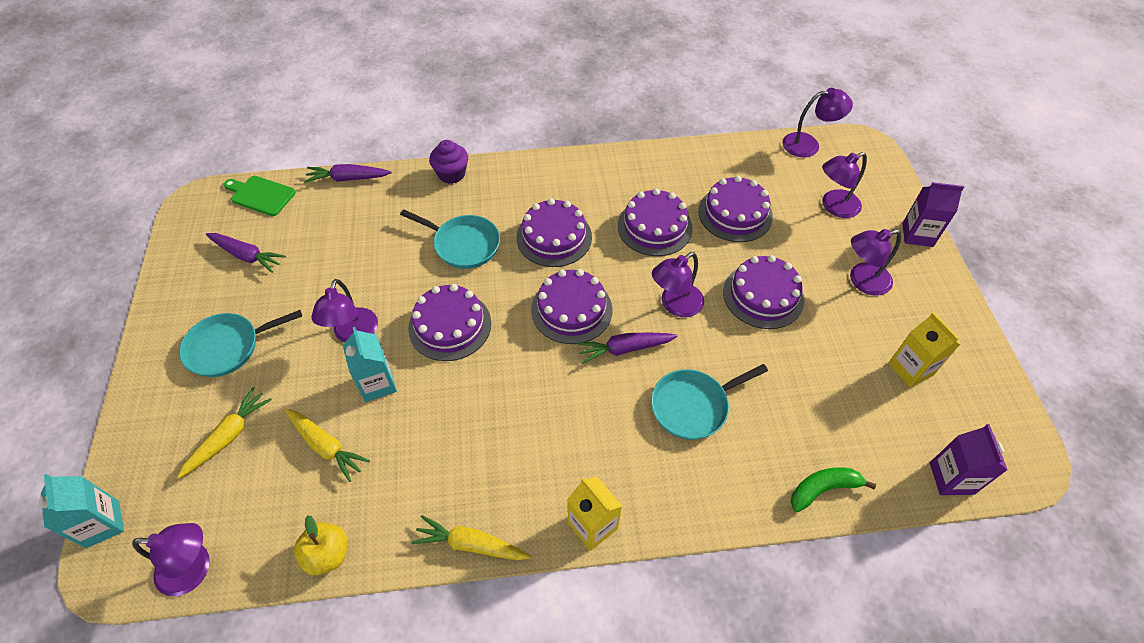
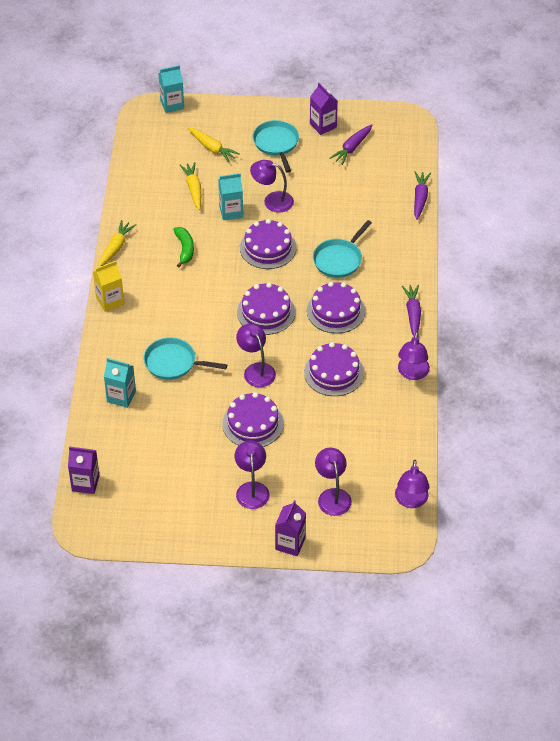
camera: 100 degrees right, 5 degrees down
(194, 294) = (323, 125): none -> purple carton
(194, 569) = (136, 140): purple lamp -> purple lamp (412, 373)
(260, 195) = (410, 152): green cutting board -> none
(326, 446) = (193, 189): yellow carrot -> yellow carrot turned 120 degrees clockwise
(327, 554) = (128, 190): yellow apple -> none
(451, 174) = (414, 257): purple cupcake -> none
(625, 349) = (226, 335): purple carrot -> purple carrot (413, 314)
(693, 406) = (173, 363): turquoise pan -> turquoise pan turned 60 degrees counterclockwise
(735, 214) = (337, 426): purple cake -> none
(779, 464) = (121, 396): none -> turquoise carton
(823, 489) = (98, 414): green banana -> green banana (185, 249)
(910, 369) = (169, 491): yellow carton -> none

